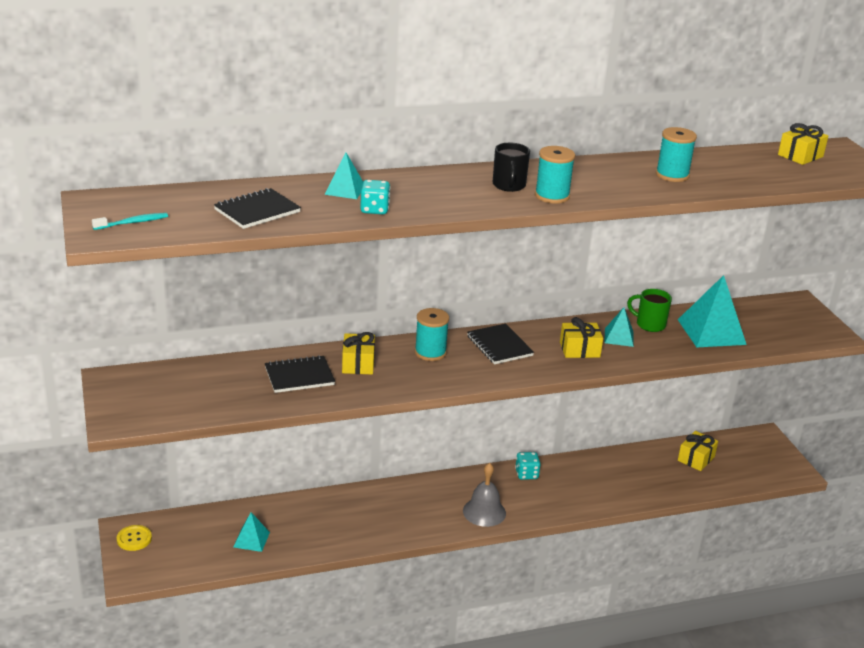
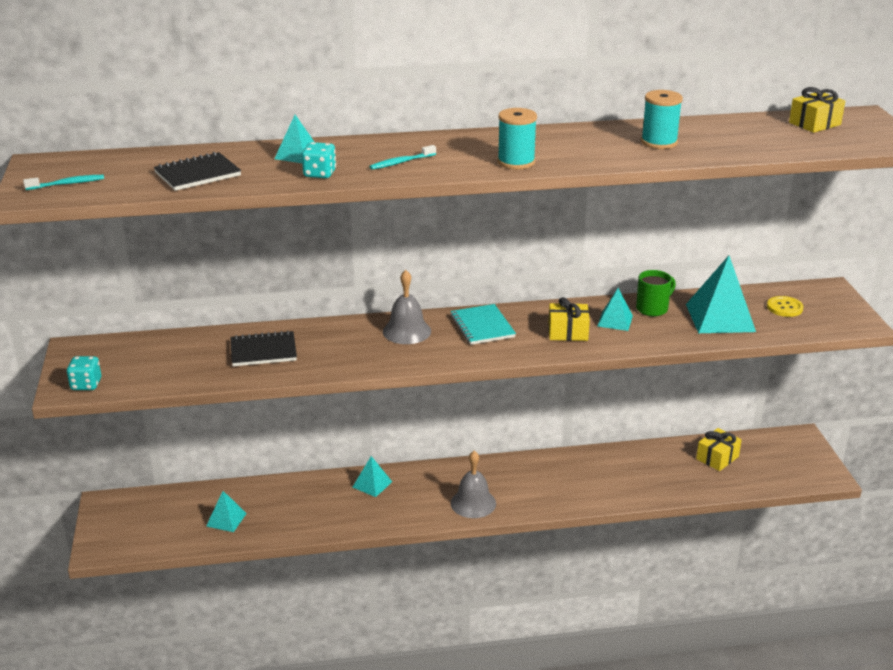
camera: 10 degrees right, 0 degrees up
(134, 539) = (111, 513): yellow button -> yellow button (784, 307)
(358, 363) = (328, 340): yellow gift -> none
(384, 498) = (372, 484): none -> turquoise pyramid
(430, 352) = (406, 331): turquoise spool -> grey bell
(446, 197) = (401, 162): none -> turquoise toothbrush
(499, 346) = (482, 326): black notebook -> turquoise notebook
(509, 186) = (473, 152): black mug -> none
(526, 474) = (527, 466): turquoise dice -> turquoise dice (86, 384)
(649, 324) = (653, 309): green mug -> green mug turned 105 degrees clockwise

